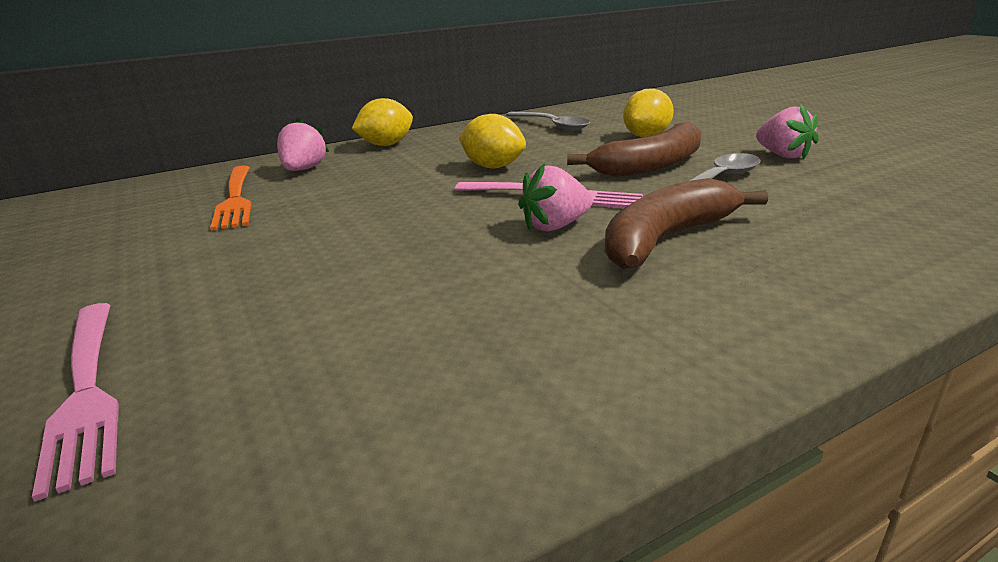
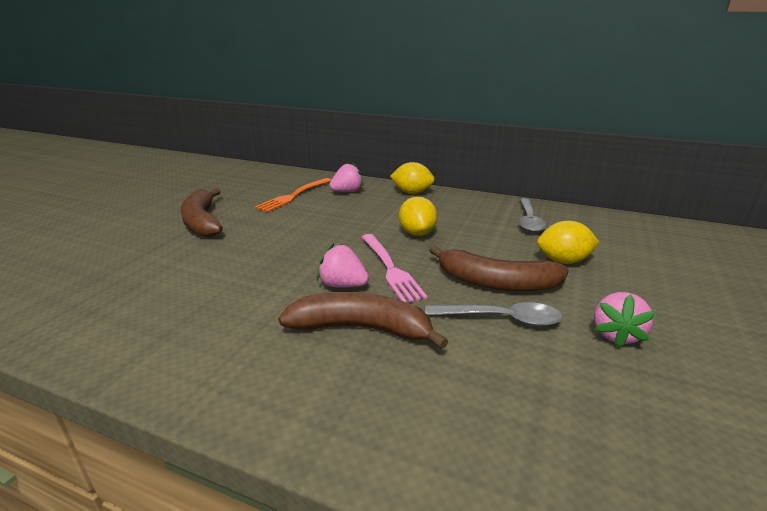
camera: 50 degrees right, 0 degrees up
(87, 391) = (112, 252): pink fork -> none
(163, 278) = (202, 222): none -> brown banana

